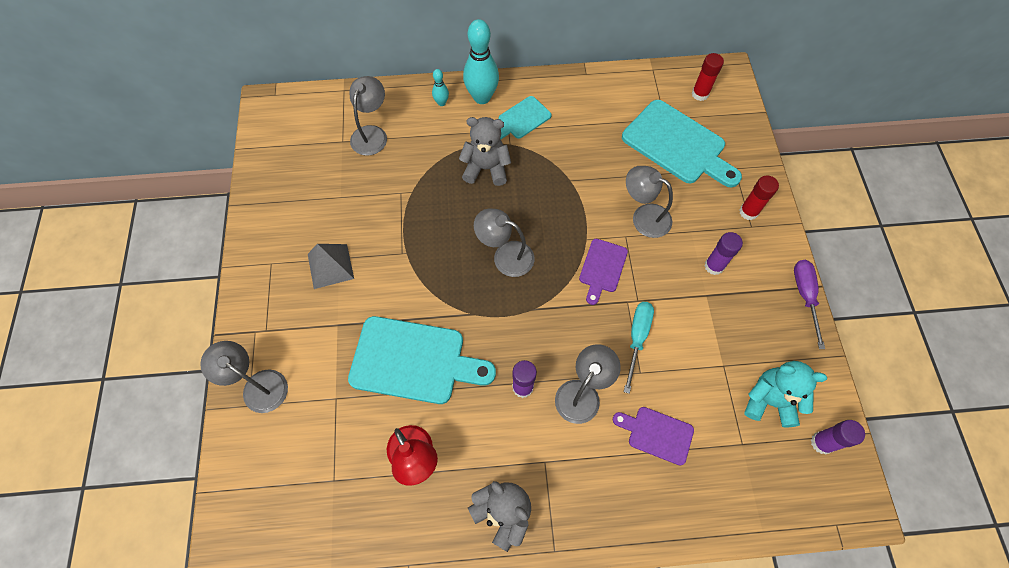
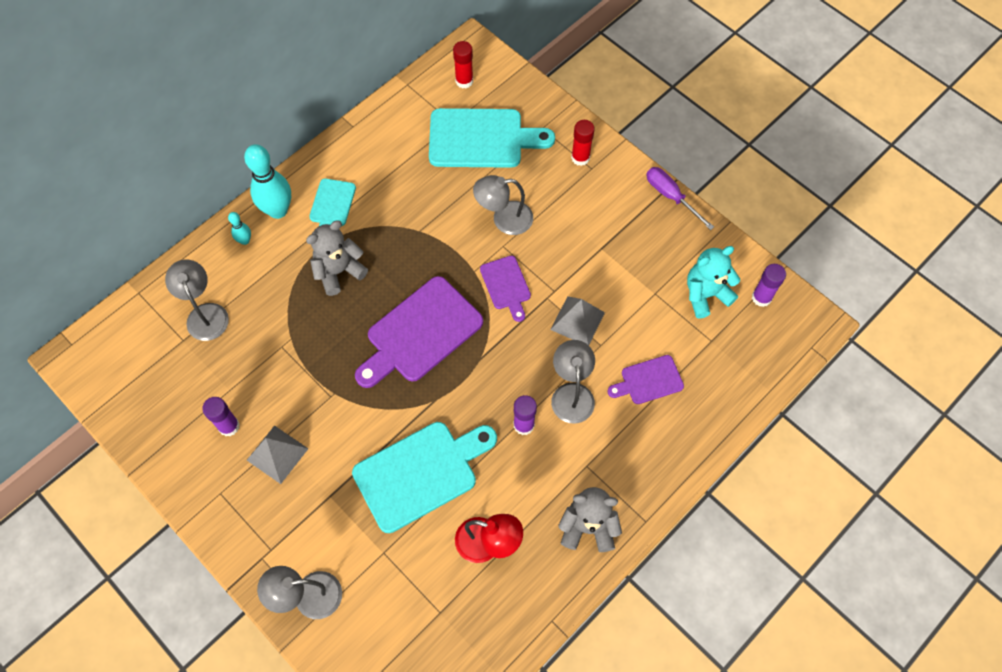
camera: 40 degrees left, 0 degrees up
(505, 256) = (420, 333): grey lamp -> purple cutting board
(637, 338) = (577, 321): turquoise screwdriver -> grey pyramid
(714, 266) = (588, 221): purple glue stick -> purple glue stick (229, 426)

